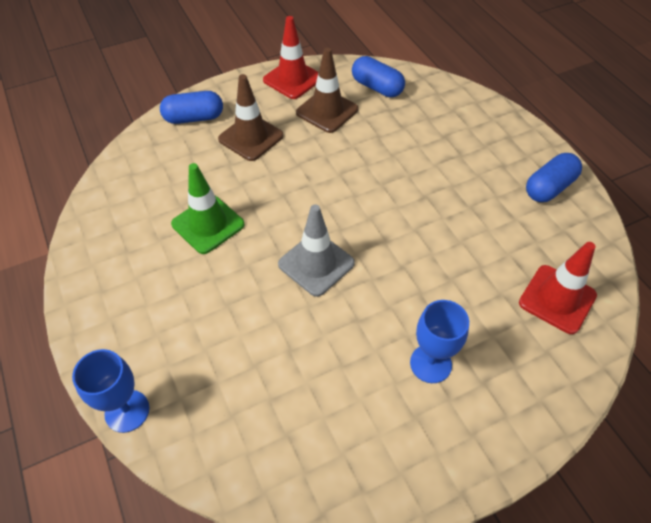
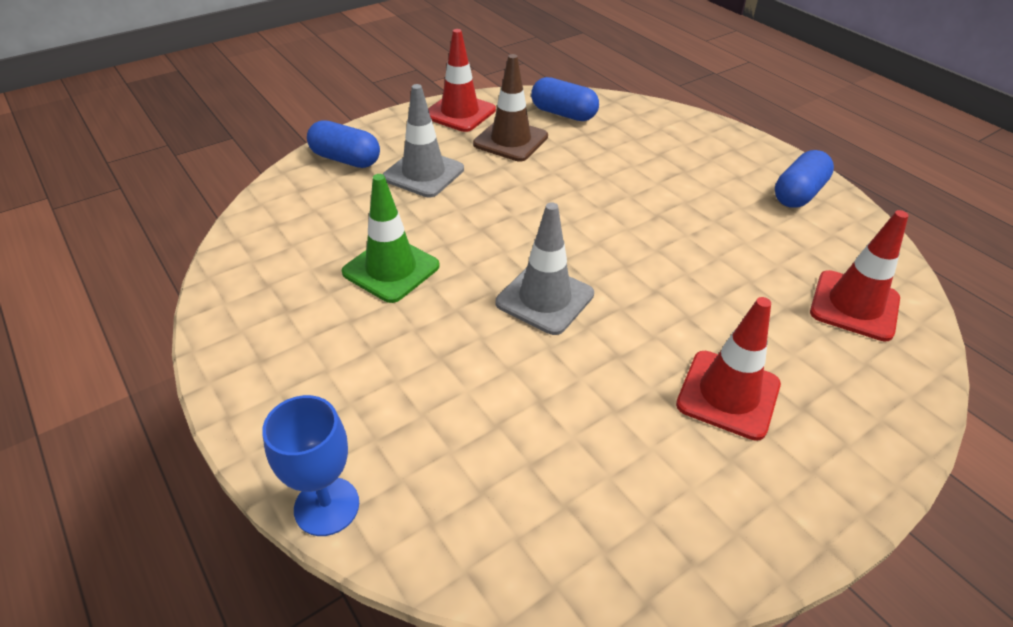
camera: 10 degrees left, 10 degrees down
(194, 118) = (345, 159): blue capsule -> blue capsule turned 45 degrees clockwise
(251, 137) = (423, 173): brown traffic cone -> grey traffic cone
(430, 363) = (728, 394): blue goblet -> red traffic cone

